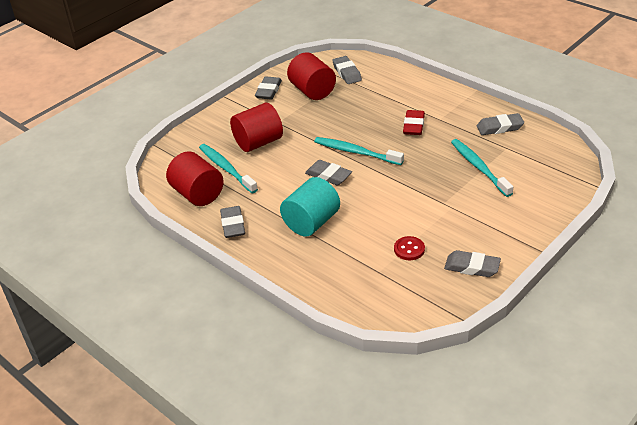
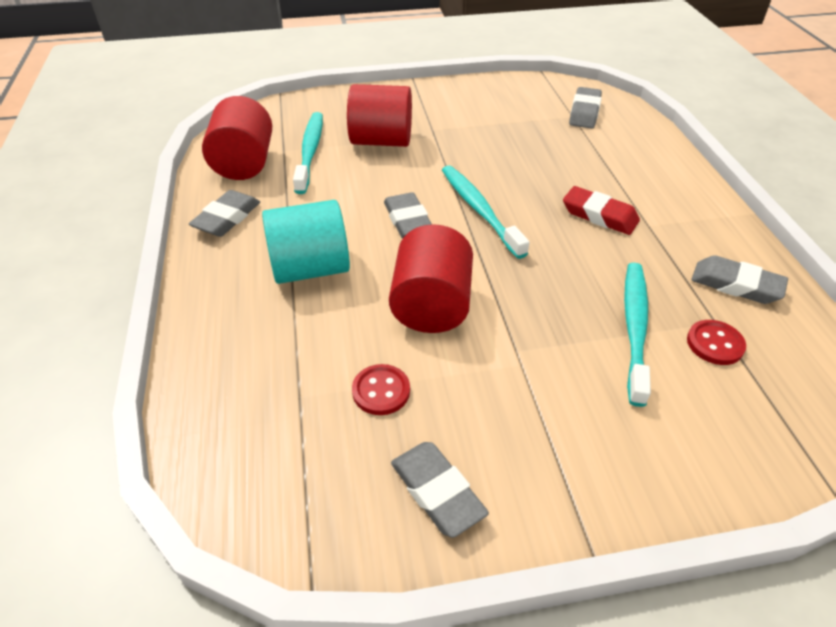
camera: 35 degrees right, 5 degrees up
(268, 91) = (466, 92): grey eraser -> none
(312, 91) = (516, 114): red cylinder -> red cylinder (431, 306)
(413, 126) = (599, 215): red eraser -> red eraser turned 75 degrees clockwise
(514, 156) = (715, 344): none -> red button

